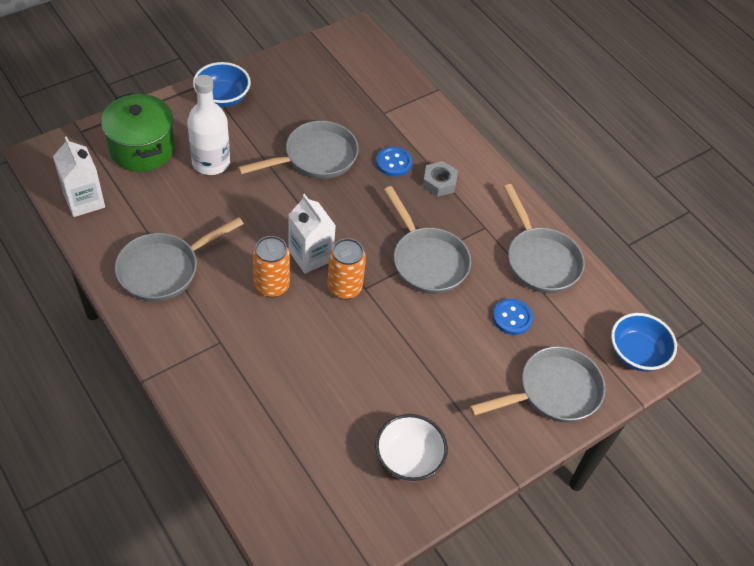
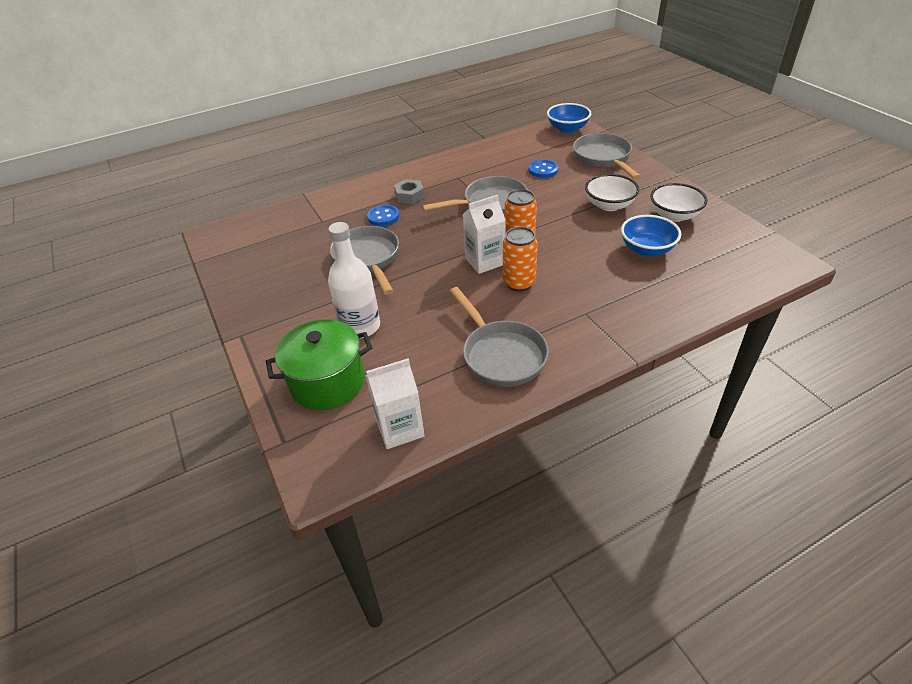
camera: 75 degrees left, 10 degrees down
(223, 98) = (268, 321): blue bowl -> blue bowl (647, 249)
(429, 386) = (609, 205): none -> white bowl
(540, 260) = (490, 157): grey pan -> none

